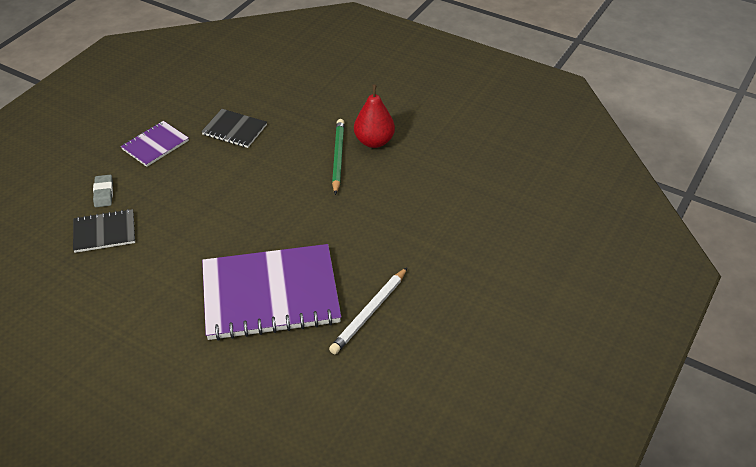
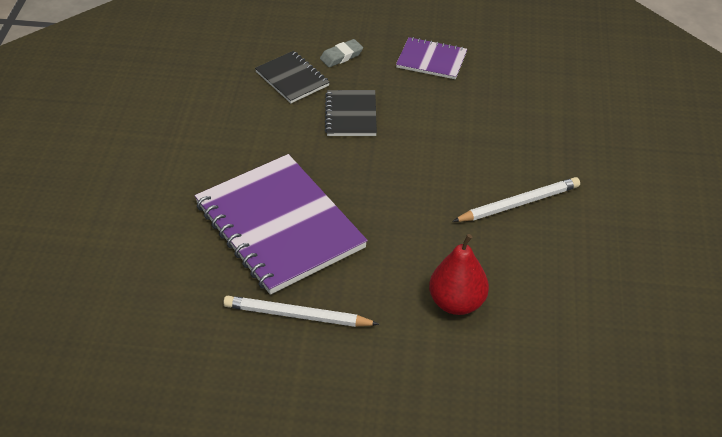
camera: 65 degrees right, 0 degrees up
(234, 130) = (498, 105): black notebook -> black notebook (351, 115)
(338, 157) = (519, 203): green pencil -> white pencil
(374, 141) = (571, 225): red pear -> red pear (457, 303)

